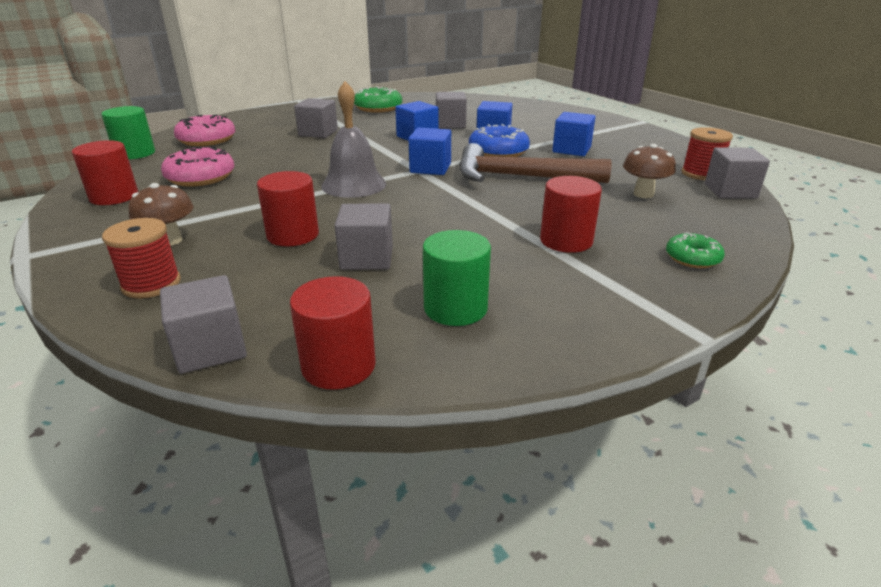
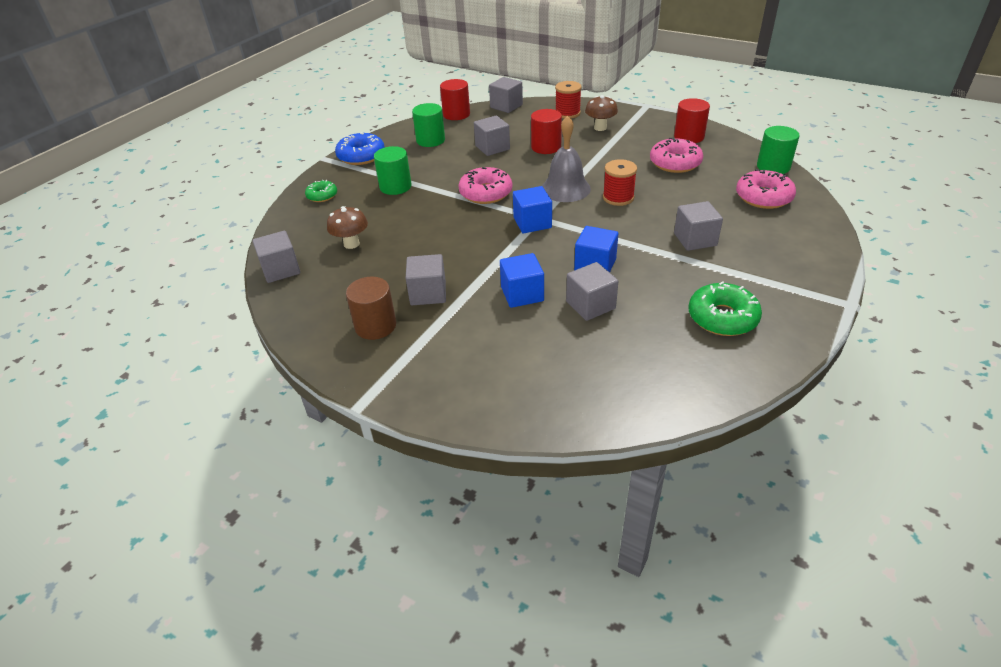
camera: 155 degrees right, 10 degrees up
(448, 202) = (486, 193): none -> pink donut
(498, 152) = (495, 265): blue donut -> blue donut (361, 156)
(519, 177) = (454, 234): brown hammer -> none
(566, 241) = (395, 187): red cylinder -> green cylinder
(571, 150) = (428, 293): blue cube -> grey cube
(624, 144) = (375, 326): none -> brown cylinder
(701, 174) = (300, 289): red spool -> red spool (618, 197)

